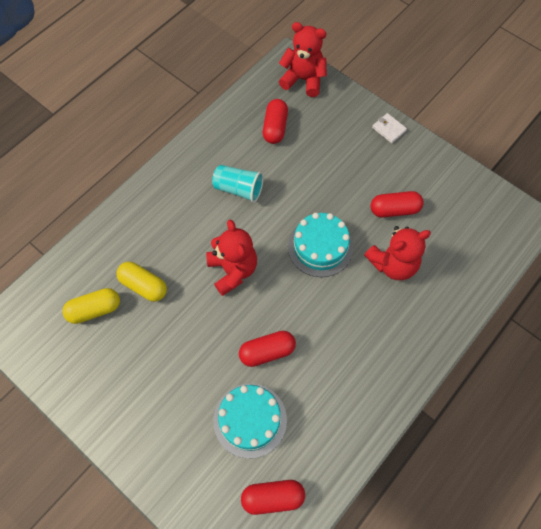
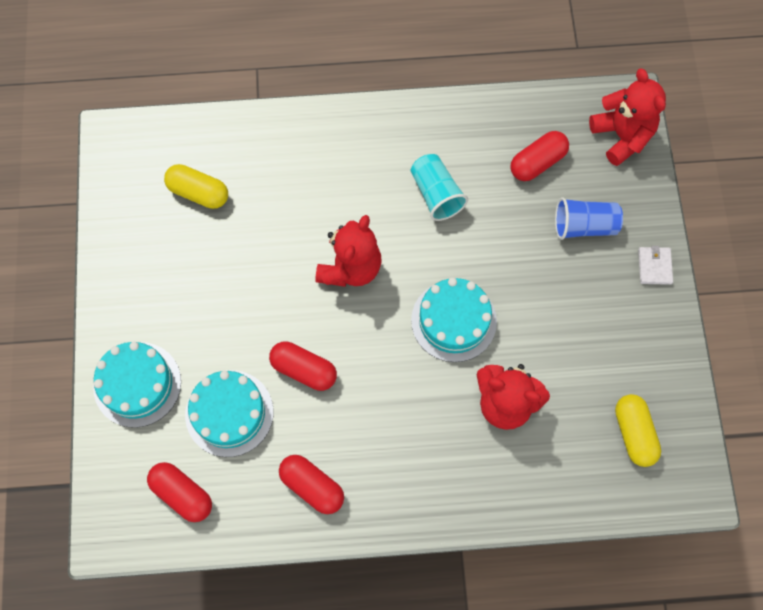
camera: 45 degrees right, 5 degrees up
(144, 286) = (259, 209): yellow capsule -> yellow capsule (634, 433)
(174, 460) = (137, 384): none -> turquoise cake
(333, 139) = (584, 226): none -> blue cup
(394, 210) = (567, 352): red capsule -> red capsule (312, 486)

